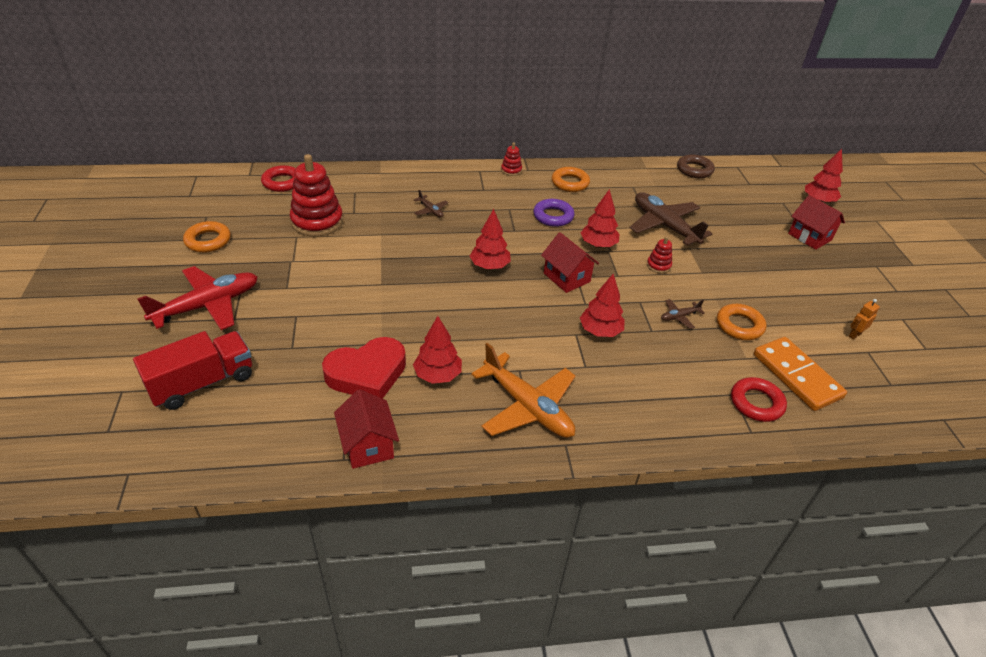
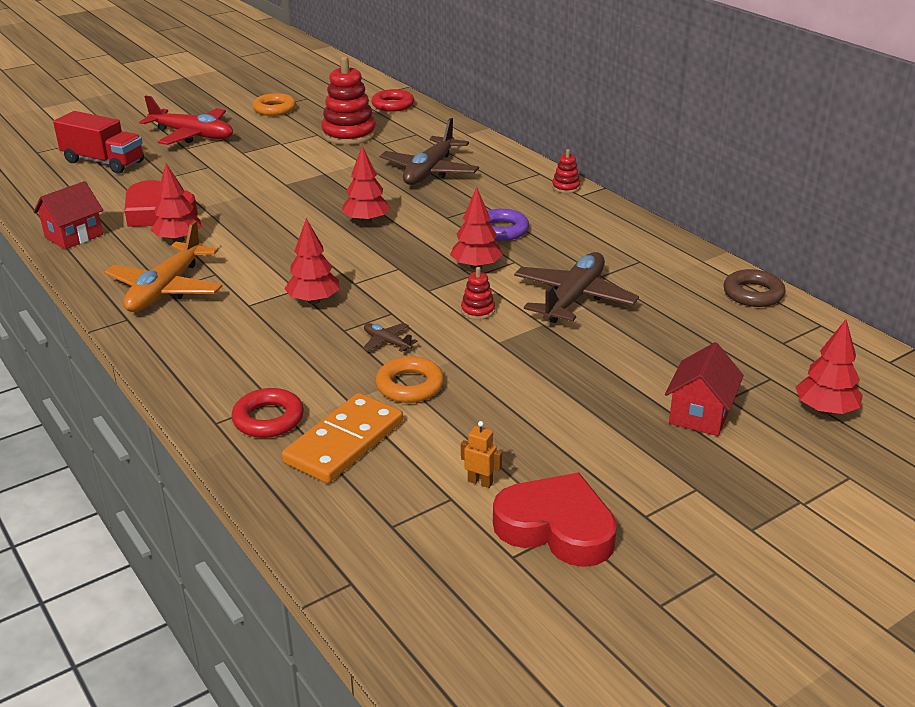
camera: 65 degrees right, 10 degrees down
(431, 210) = (429, 171): brown plane -> brown plane, size x2.27
(567, 277) = (391, 263): red house -> none
(570, 183) = (588, 223): orange ring -> none
(903, 323) = (556, 527): none -> red heart

